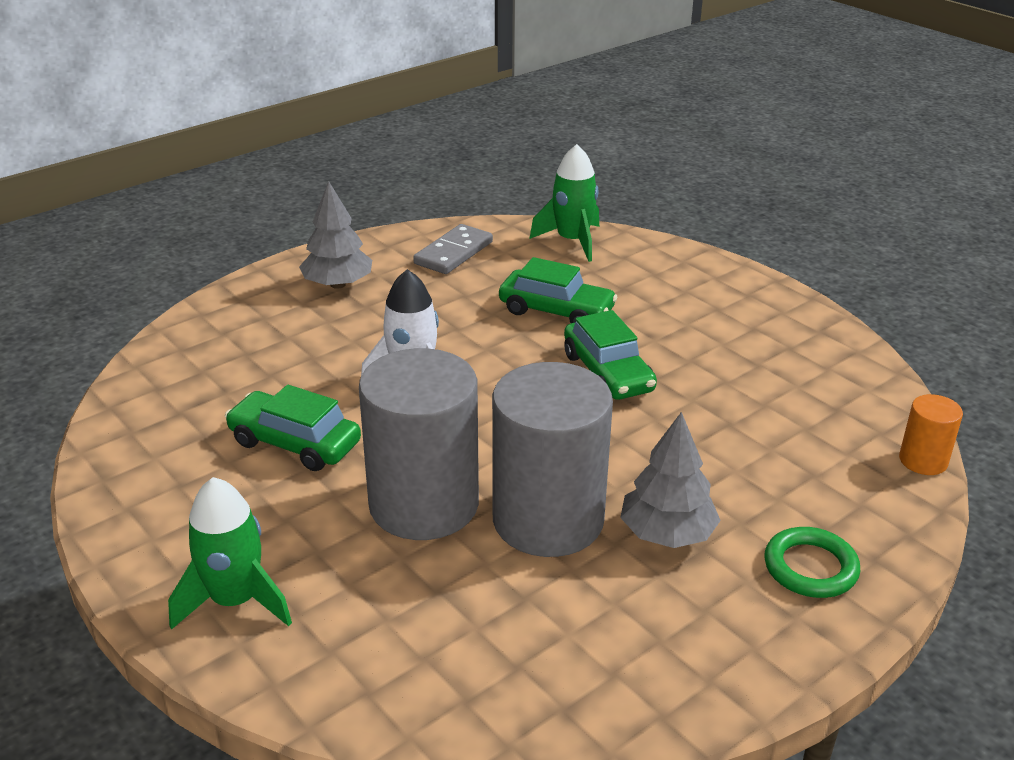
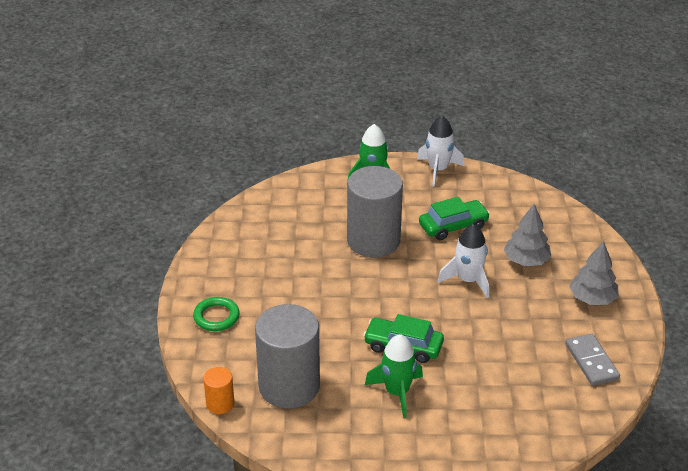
camera: 130 degrees right, 5 degrees up
(131, 532) = (438, 170): none -> white rocket
(548, 520) = (326, 266): grey cylinder -> grey cylinder (289, 386)
(556, 311) = (481, 364): green car -> none
(572, 241) = (560, 423): green rocket -> green rocket (397, 392)
(667, 534) = (280, 292): grey tree -> grey tree (526, 261)

